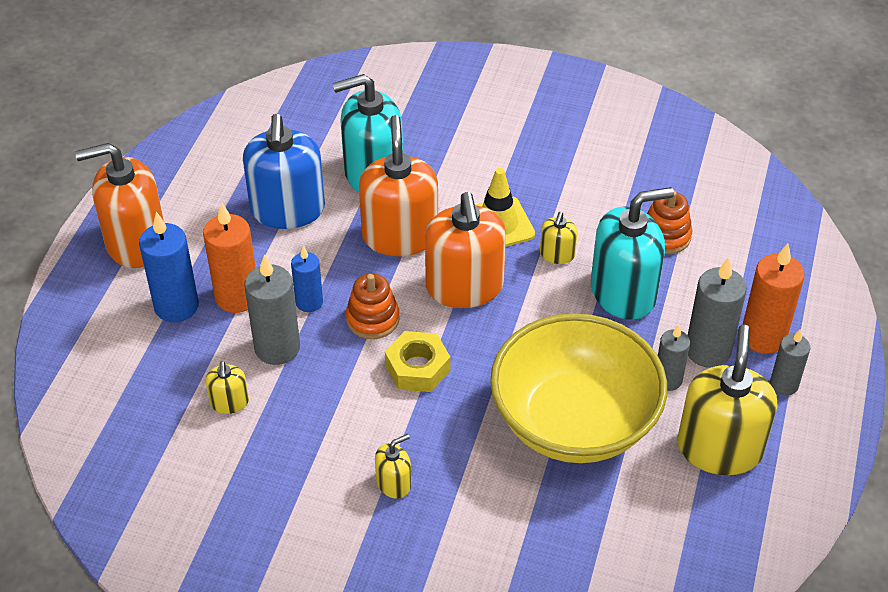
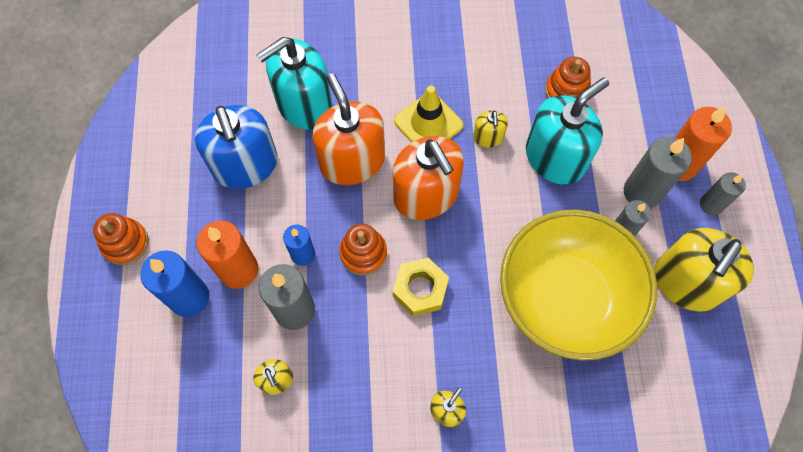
camera: 20 degrees left, 20 degrees up
(136, 242) = (125, 243): orange soap dispenser -> orange stacking toy
(719, 448) = (686, 282): yellow soap dispenser -> yellow soap dispenser turned 135 degrees counterclockwise

